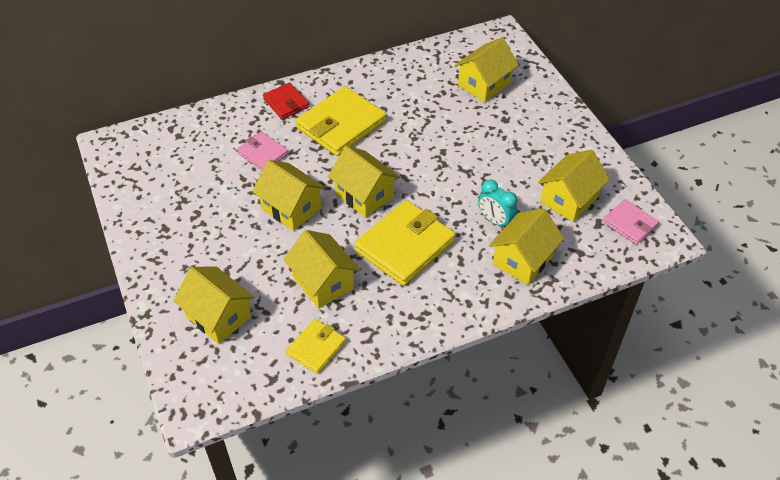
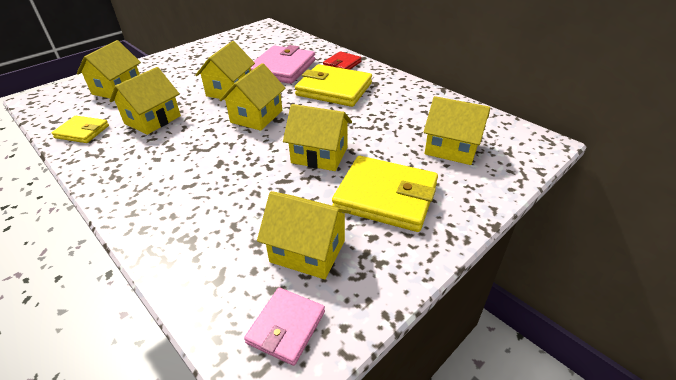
camera: 70 degrees right, 10 degrees down
(263, 153) = (282, 68): pink wallet -> pink wallet, size x1.81
(405, 246) = (201, 149): yellow wallet -> yellow wallet (385, 197)
(495, 221) = (250, 197): turquoise clock -> none
(523, 260) = (196, 229): yellow house -> yellow house (319, 155)

